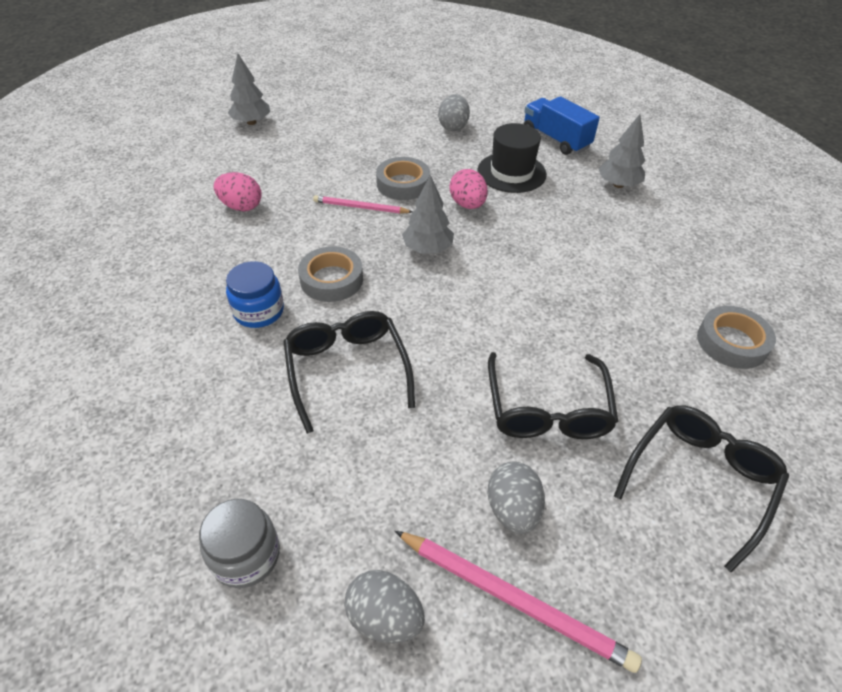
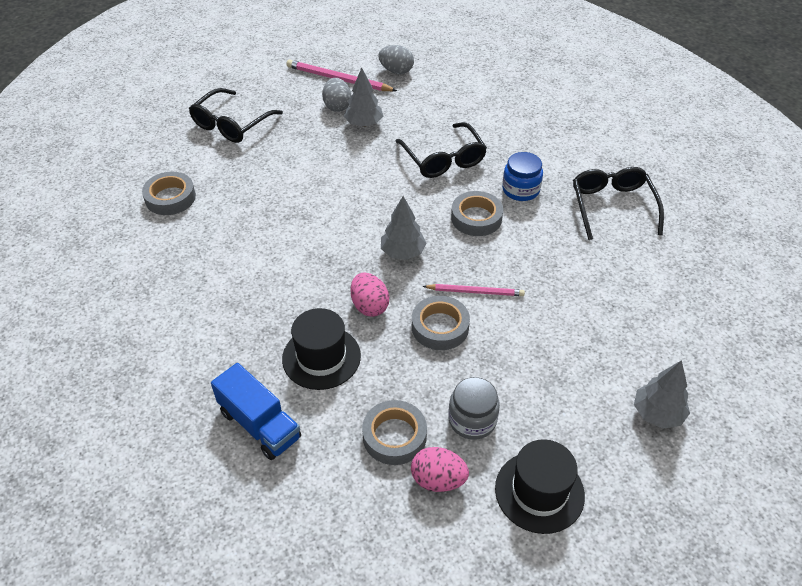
camera: 175 degrees right, 0 degrees up
(241, 206) = (590, 281): pink egg -> pink egg (438, 480)
(245, 555) = (466, 83): grey jar -> grey jar (472, 420)
(359, 97) = (539, 492): none -> black hat
(453, 126) = (394, 436): grey egg -> grey tape
(547, 408) = (312, 149): black glasses -> black glasses (612, 207)
(618, 185) = (203, 351): grey tree -> grey tree (364, 124)

